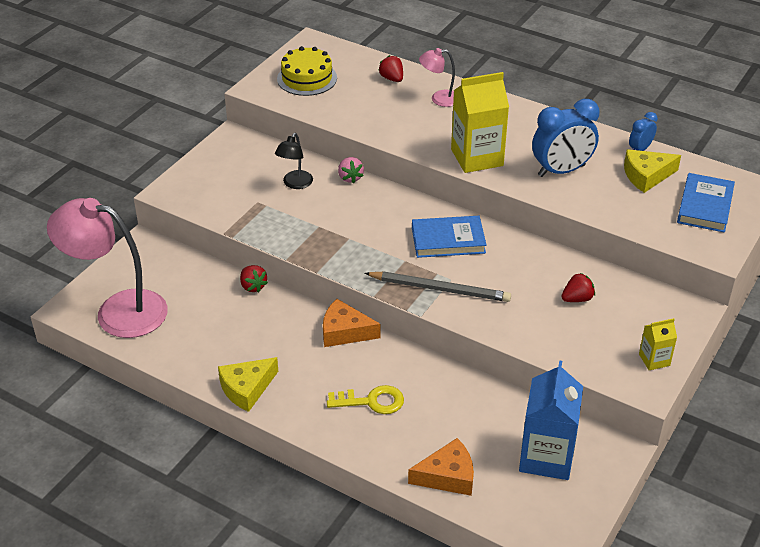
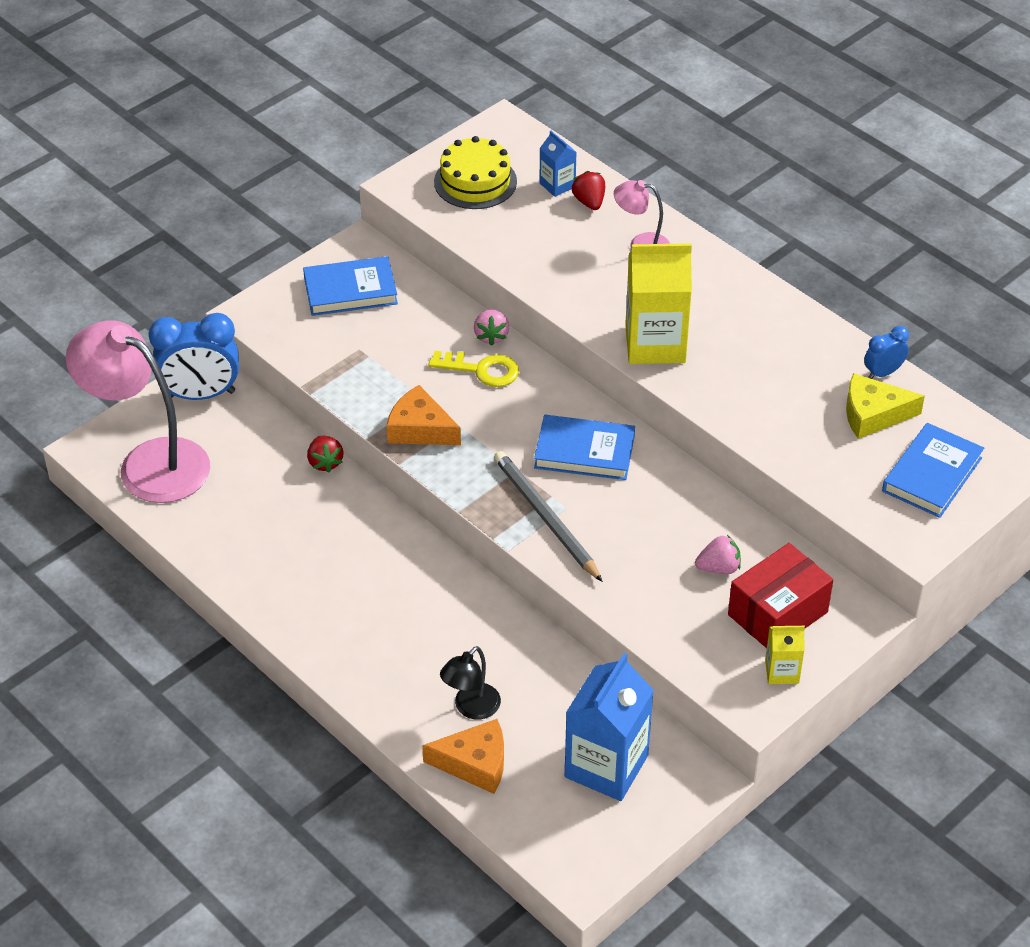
camera: 15 degrees right, 5 degrees up
(237, 165) = (350, 291): none -> blue book
(246, 389) = (271, 599): yellow cheese -> none
(295, 184) = (416, 332): black lamp -> black lamp (471, 708)
(344, 332) = (418, 548): orange cheese -> orange cheese (420, 429)
(365, 72) = (557, 185): none -> blue carton
(372, 401) = (418, 648): yellow key -> yellow key (482, 370)
(439, 289) = (546, 518): grey pencil -> grey pencil turned 150 degrees counterclockwise
(561, 171) = (760, 385): blue clock -> blue clock (201, 394)
(577, 299) = (718, 568): red strawberry -> pink strawberry
(632, 321) = (778, 613): none -> red box

